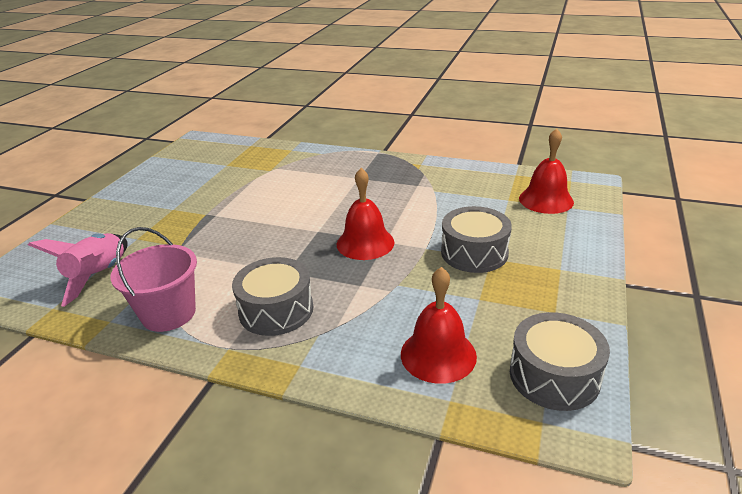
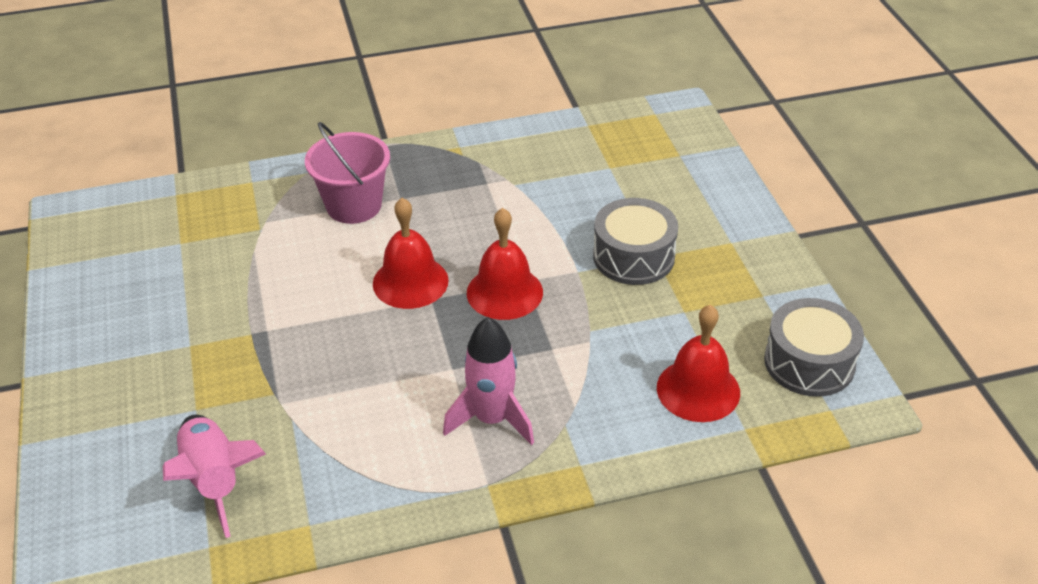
camera: 35 degrees left, 10 degrees up
(168, 313) = (372, 481): pink bucket -> pink bucket (354, 205)
(276, 310) = (492, 419): grey drum -> pink rocket
(546, 200) = (650, 153): red bell -> red bell (410, 282)

